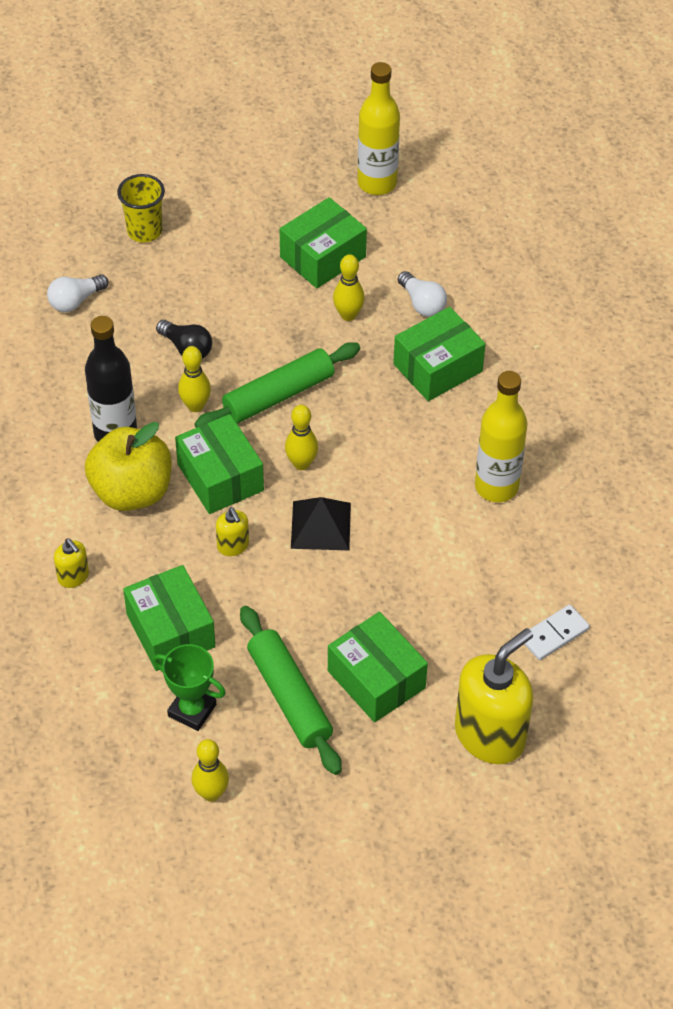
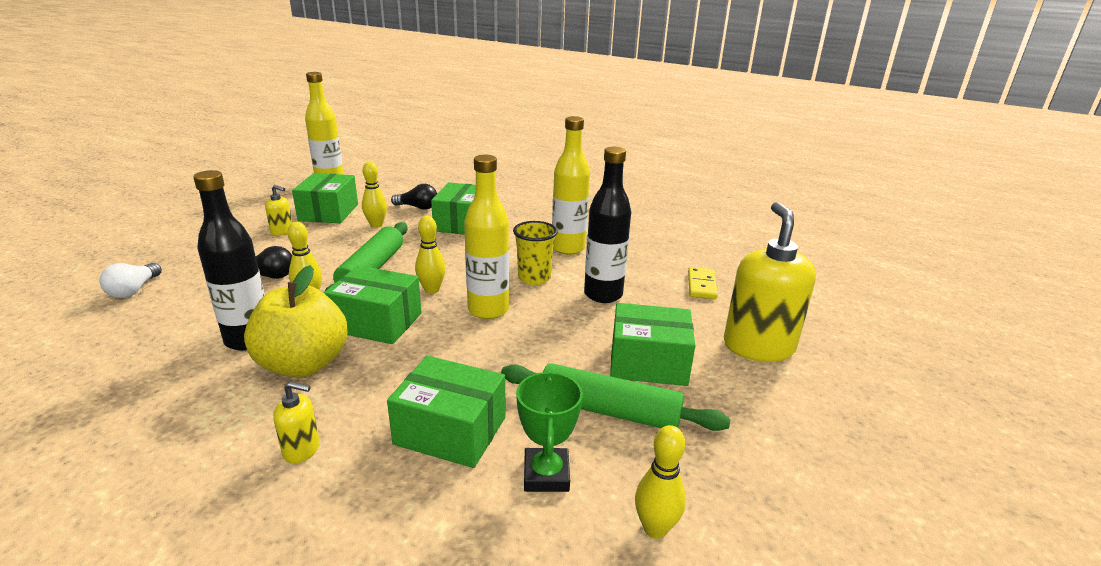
camera: 45 degrees left, 25 degrees down
(144, 231) = (171, 242): yellow cup -> yellow cup (534, 278)
(192, 710) = (546, 475): green trophy -> green trophy turned 75 degrees counterclockwise
(233, 546) = (436, 351): yellow soap dispenser -> yellow soap dispenser (282, 231)
(321, 525) = (488, 310): black pyramid -> yellow bottle
(422, 303) = (417, 207): white light bulb -> black light bulb
(442, 578) = (603, 295): none -> black bottle
(554, 634) = (701, 285): white domino -> yellow domino

